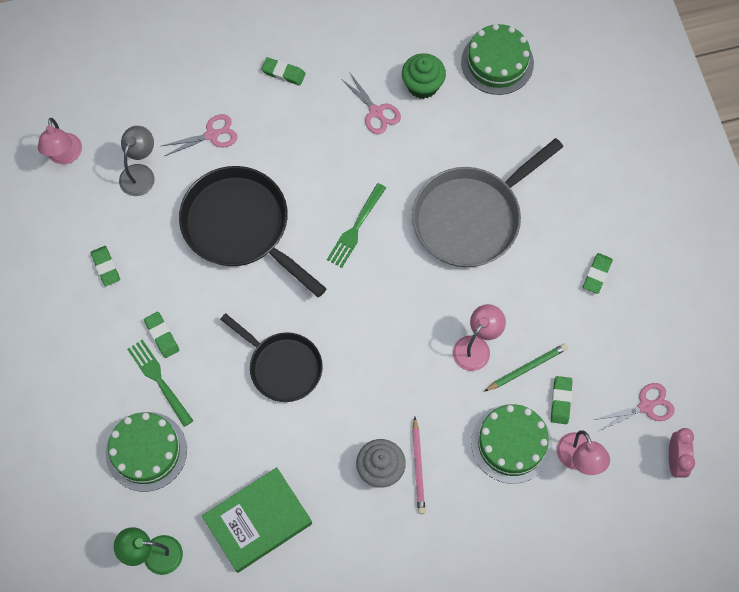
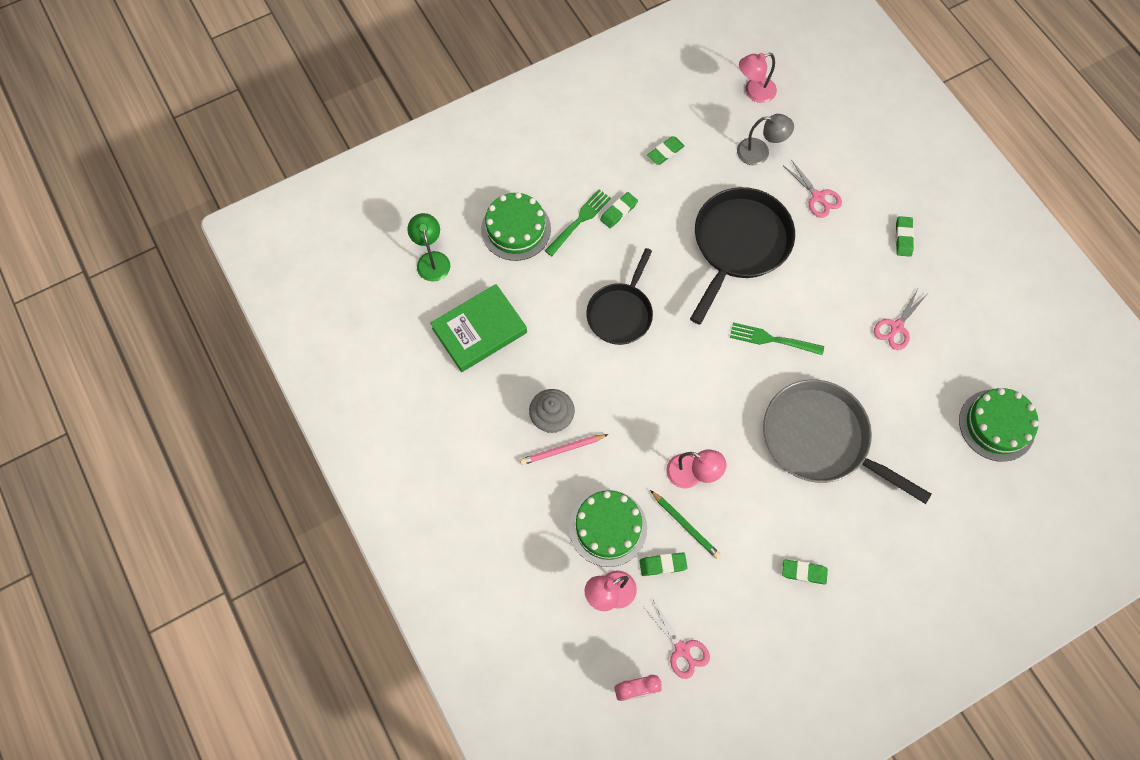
camera: 75 degrees right, 0 degrees up
(258, 521) = (479, 330): green book -> green book turned 75 degrees counterclockwise
(422, 85) = (942, 361): green cupcake -> none

